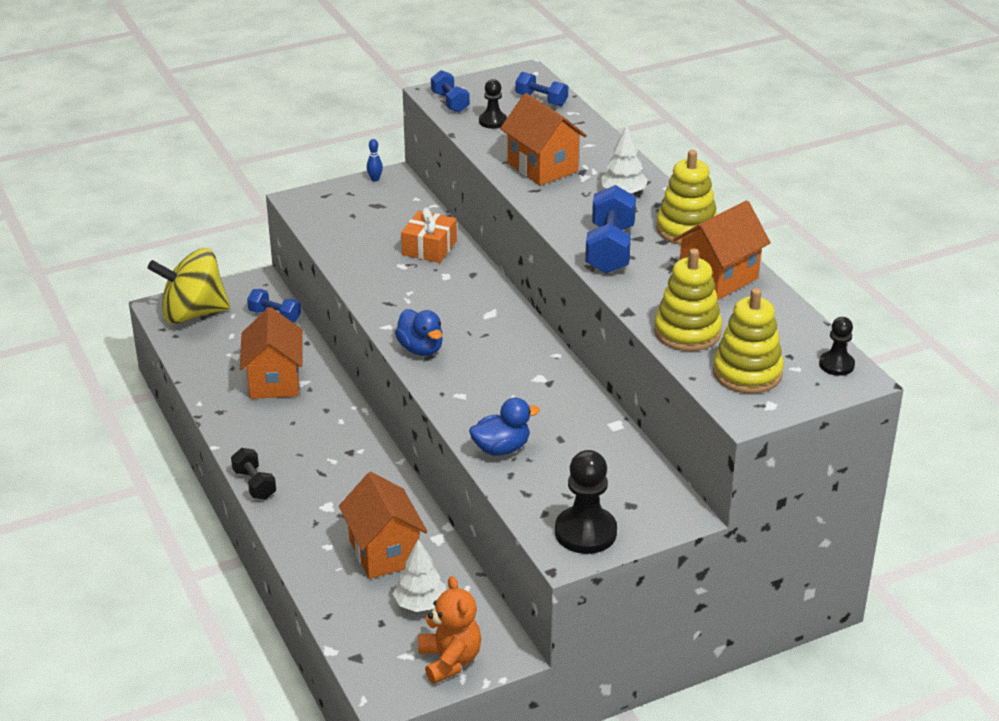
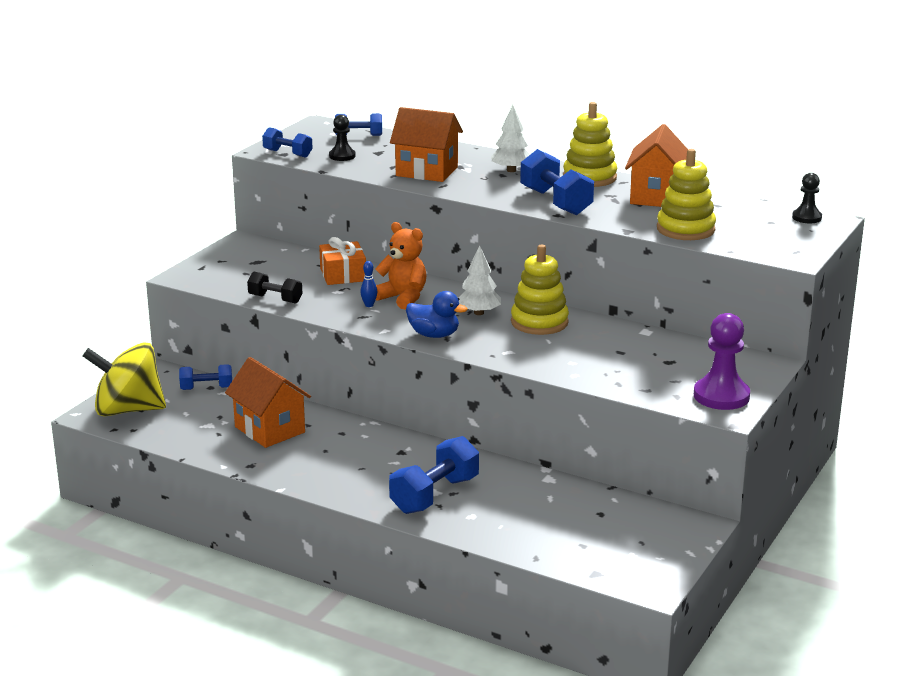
camera: 35 degrees left, 10 degrees down
(193, 313) = (128, 410): yellow spinning top -> yellow spinning top turned 45 degrees clockwise
(254, 484) = (352, 500): black dumbbell -> black dumbbell (275, 299)
(323, 510) = (434, 495): none -> blue dumbbell
(375, 179) = (229, 246): blue bowling pin -> blue bowling pin (369, 305)
(384, 552) = (521, 502): orange house -> none
(420, 604) = (594, 522): white tree -> white tree (478, 313)
(450, 660) = (666, 546): orange teddy bear -> orange teddy bear (403, 298)
(501, 448) = (588, 371): blue duck -> none
(585, 532) = (721, 396): black pawn -> purple pawn
(747, 373) = (760, 238): yellow stacking toy -> yellow stacking toy (539, 322)

